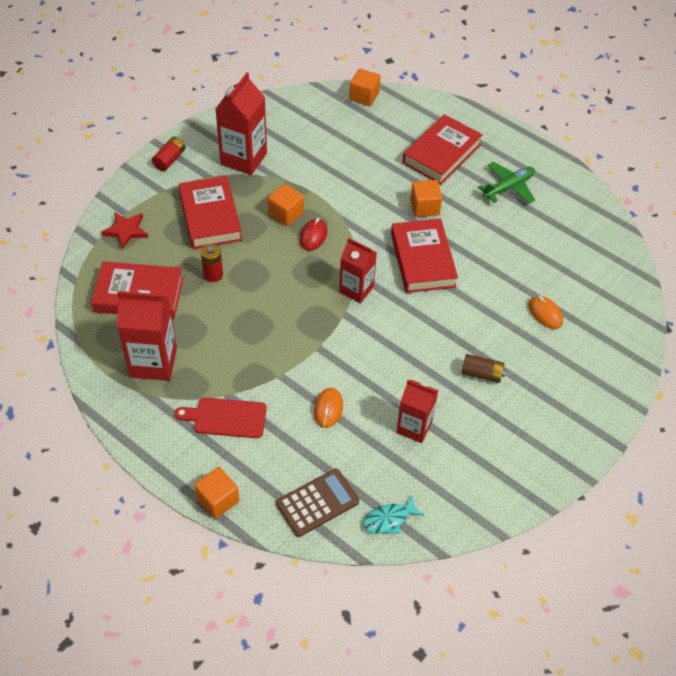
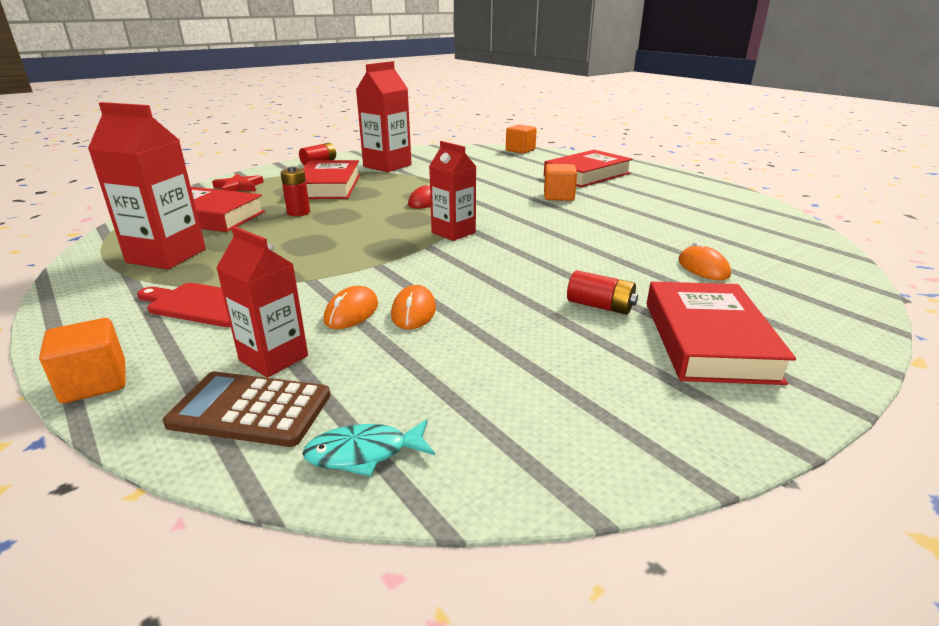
camera: 15 degrees right, 25 degrees down
(286, 214) = (406, 190): orange cube -> none
(317, 503) = (250, 409): brown calculator -> brown calculator turned 150 degrees counterclockwise
(367, 401) = (413, 312): none -> orange mouse
(414, 427) = (472, 344): red carton -> red carton (273, 358)
(422, 260) = (544, 222): red book -> red book (708, 340)
(481, 374) = (600, 306): brown battery -> red battery
(508, 187) = (658, 193): green plane -> none

